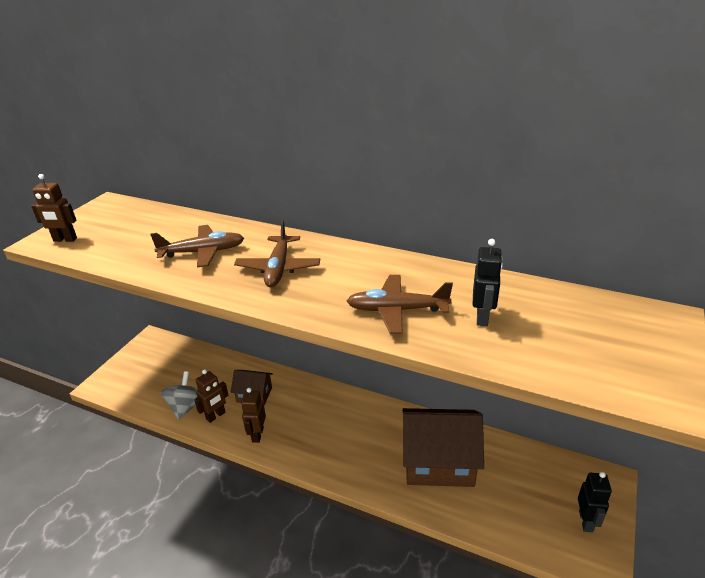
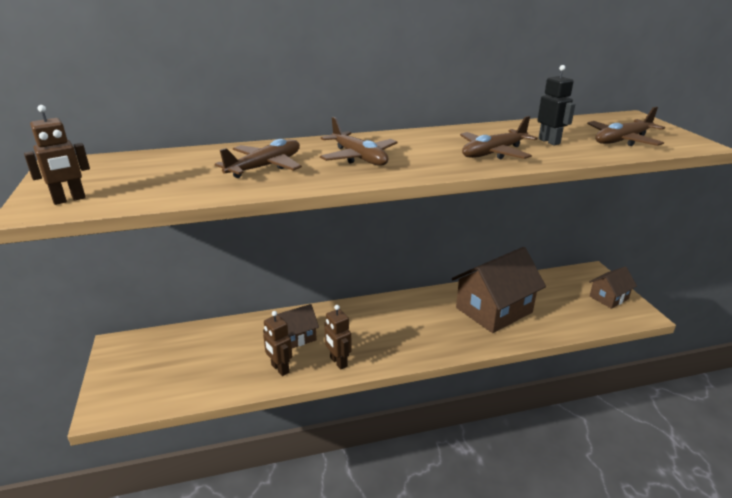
camera: 40 degrees left, 5 degrees down
(186, 407) = (238, 377): grey spinning top -> none
(216, 416) = (280, 369): brown robot -> brown robot turned 135 degrees clockwise
(573, 351) = (622, 140): none -> brown plane
(586, 521) = (608, 297): black robot -> brown house

